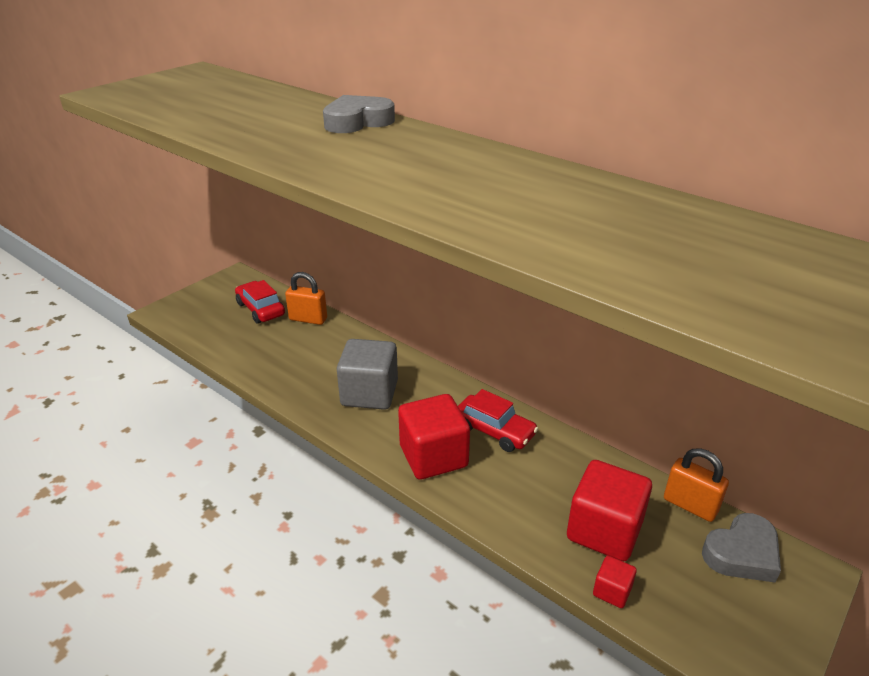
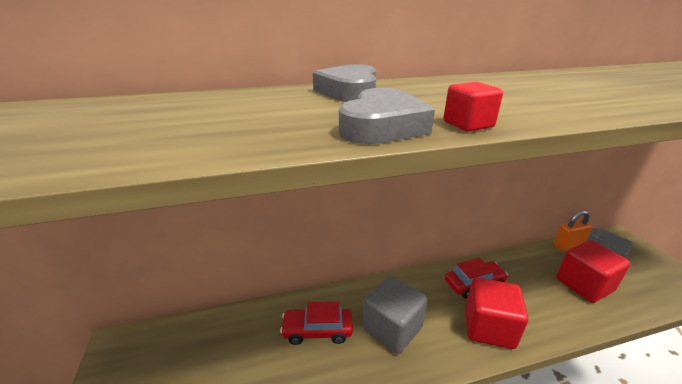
camera: 55 degrees left, 5 degrees down
(260, 309) = (198, 349): red car -> red car (317, 331)
(277, 148) = (382, 126): none -> grey heart
(308, 319) = (254, 321): orange padlock -> none
(612, 591) = (638, 307): red cube -> red cube (468, 124)

